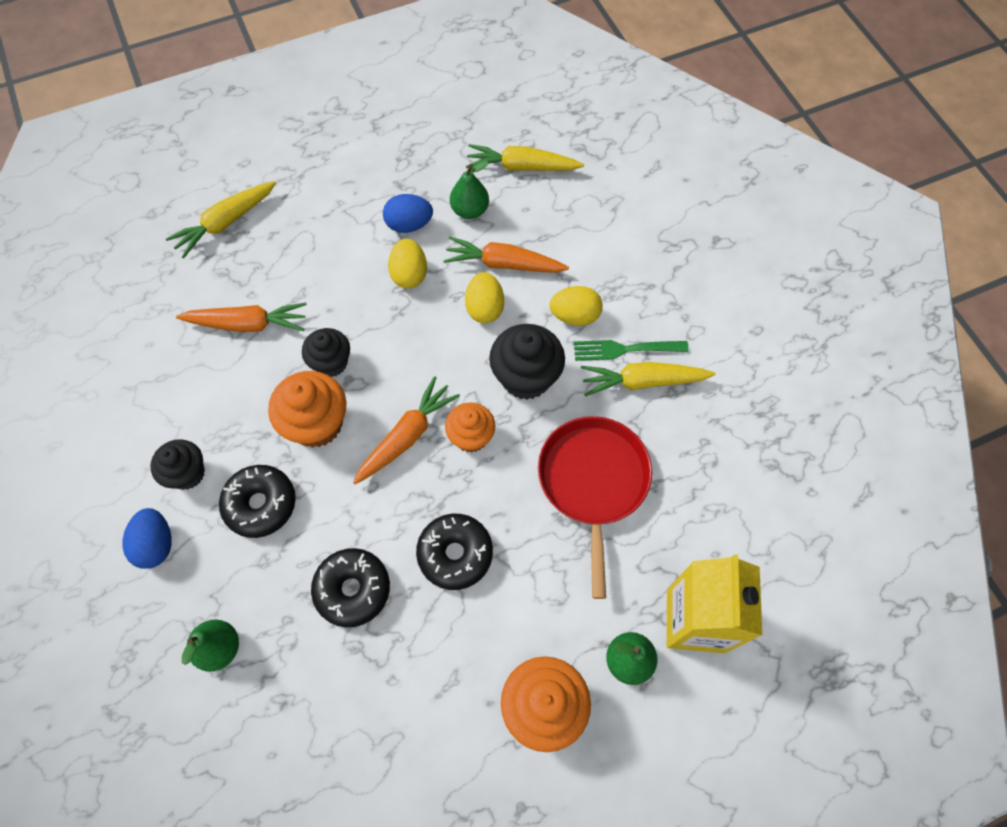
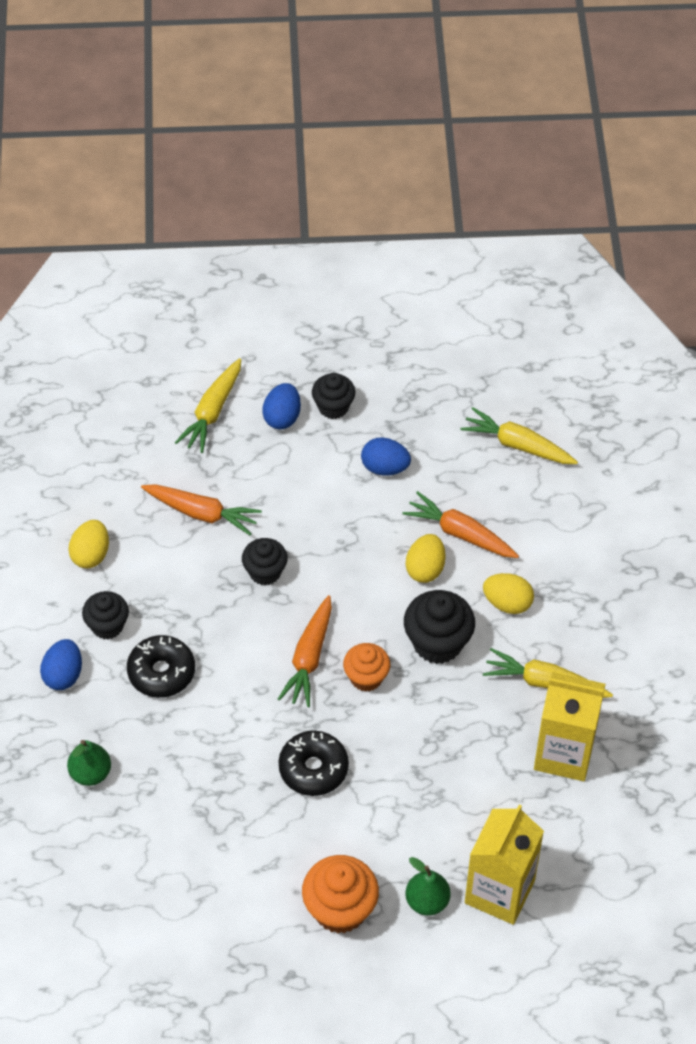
camera: 20 degrees right, 10 degrees down
(225, 223) = (212, 412): yellow carrot -> yellow carrot turned 45 degrees counterclockwise
(295, 208) = (282, 417): none -> blue egg
(317, 424) = (233, 621): orange cupcake -> none
(339, 184) = (333, 407): none -> black cupcake
(353, 589) = (215, 766): black donut -> none
(407, 436) = (309, 658): orange carrot -> orange carrot turned 135 degrees clockwise
(409, 274) = (367, 515): yellow egg -> yellow egg (91, 554)
(470, 210) = (449, 472): green pear -> none
(593, 481) = (460, 751): red pan -> none
(625, 349) = (541, 648): green fork -> none
(692, 447) = (564, 753): none -> yellow carton

